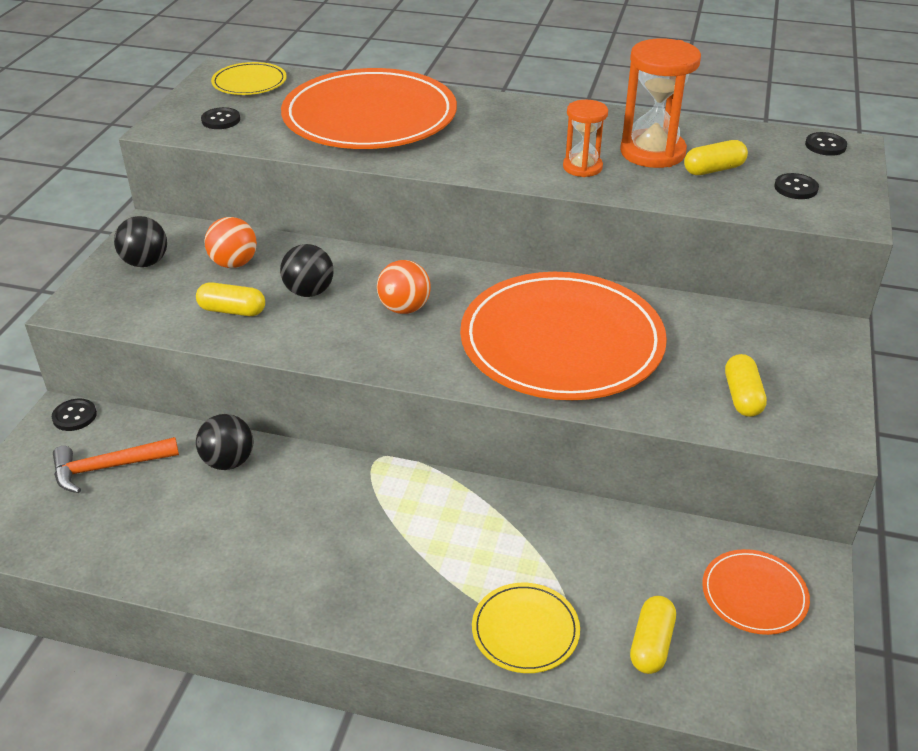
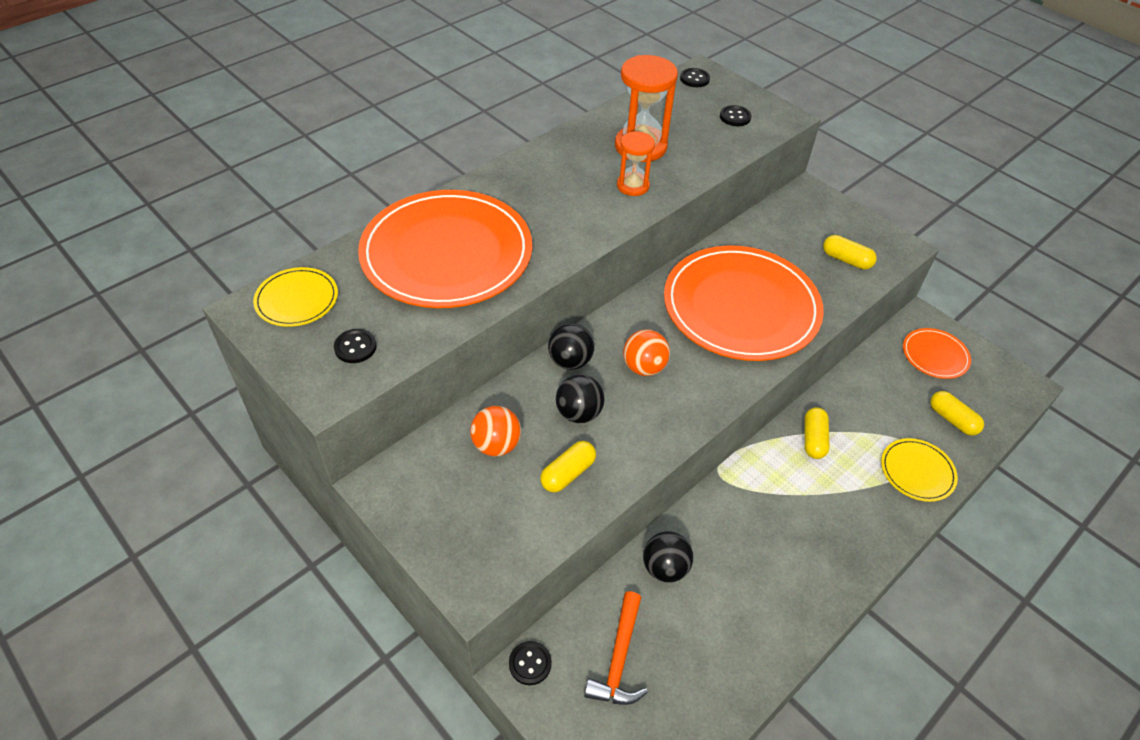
camera: 60 degrees left, 10 degrees up
(145, 263) = (441, 509): black ball -> black ball (570, 361)
(713, 169) = (685, 134): yellow capsule -> yellow capsule (813, 439)

